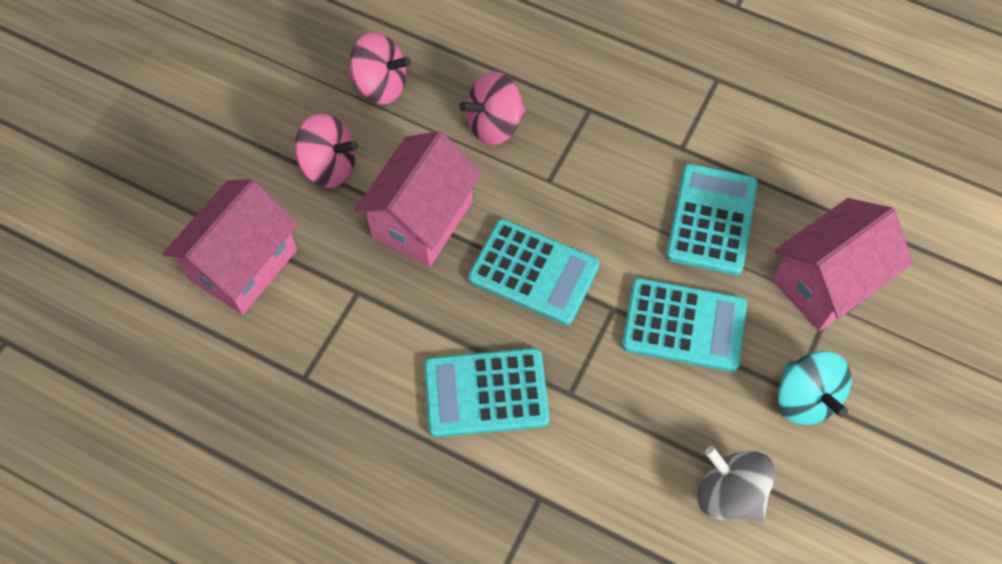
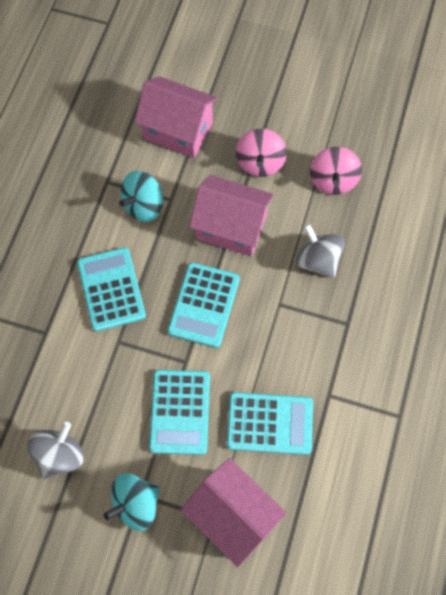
camera: 80 degrees right, 5 degrees up
(358, 330) = (144, 205): none -> turquoise spinning top
(494, 125) = (318, 260): pink spinning top -> grey spinning top

